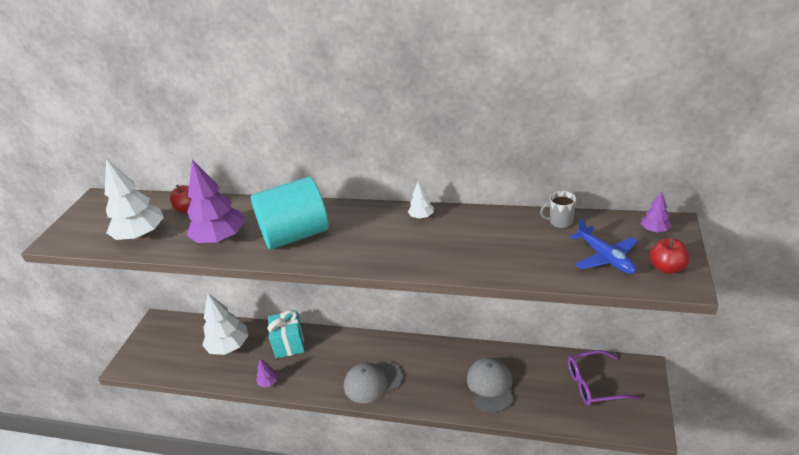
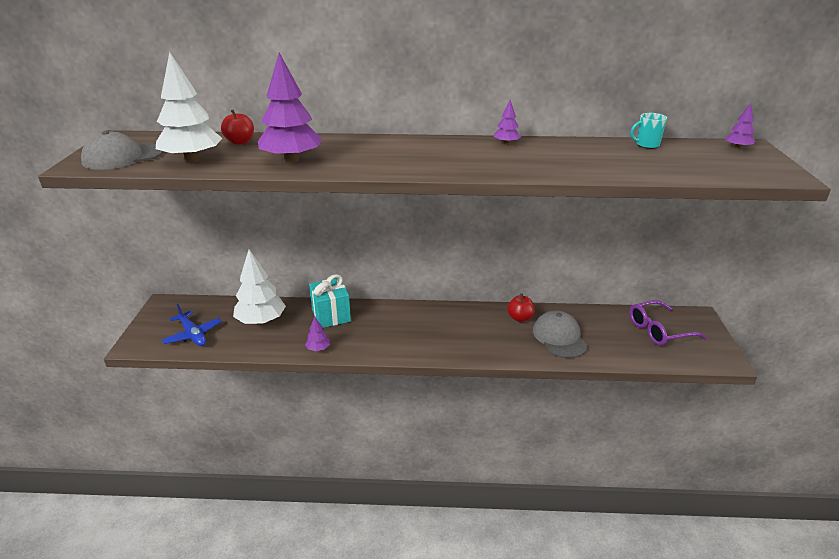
camera: 15 degrees left, 5 degrees down
(295, 235) = (378, 156): turquoise cylinder -> none
(373, 382) = (435, 341): grey cap -> grey cap (123, 157)
(421, 216) = (506, 143): white tree -> purple tree
(560, 222) = (647, 145): grey mug -> turquoise mug
(605, 257) = (706, 164): blue plane -> blue plane (193, 335)
(667, 268) = (767, 169): red apple -> red apple (520, 318)

